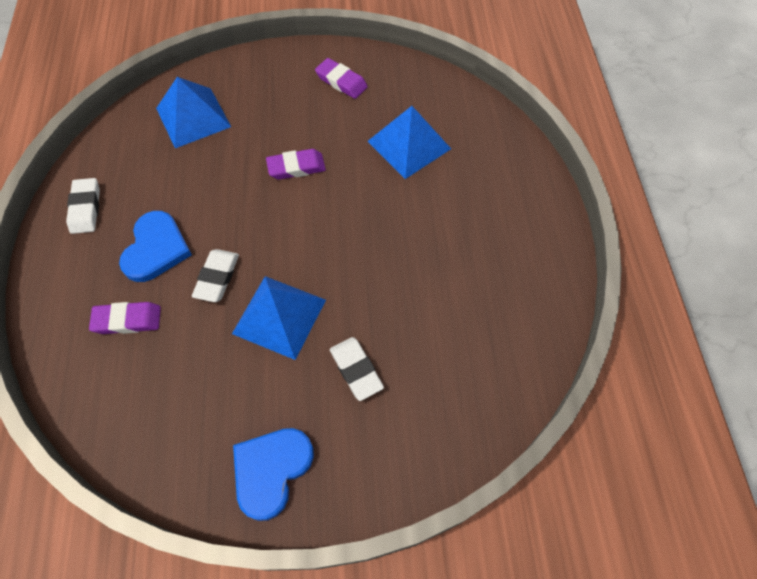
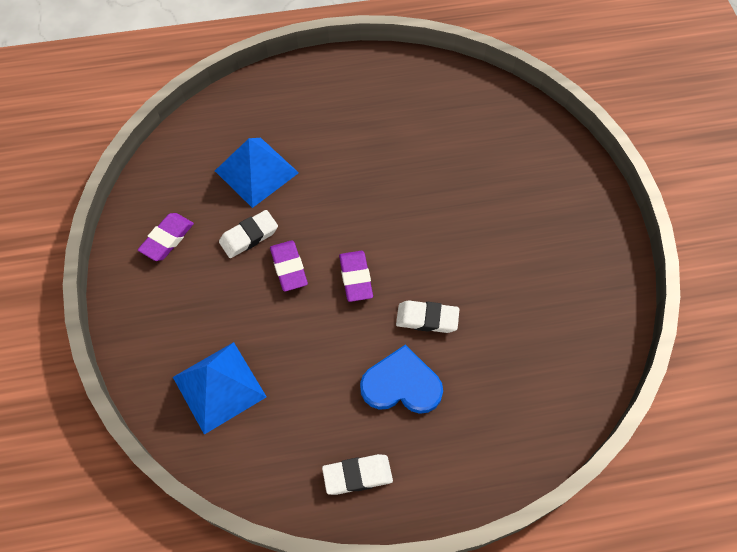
camera: 95 degrees left, 0 degrees up
(127, 320) = (485, 391): purple eraser -> purple eraser (355, 278)
(271, 470) = (592, 245): blue heart -> none
(279, 316) = (459, 259): blue pyramid -> none
(356, 370) = (498, 195): white eraser -> white eraser (249, 236)

